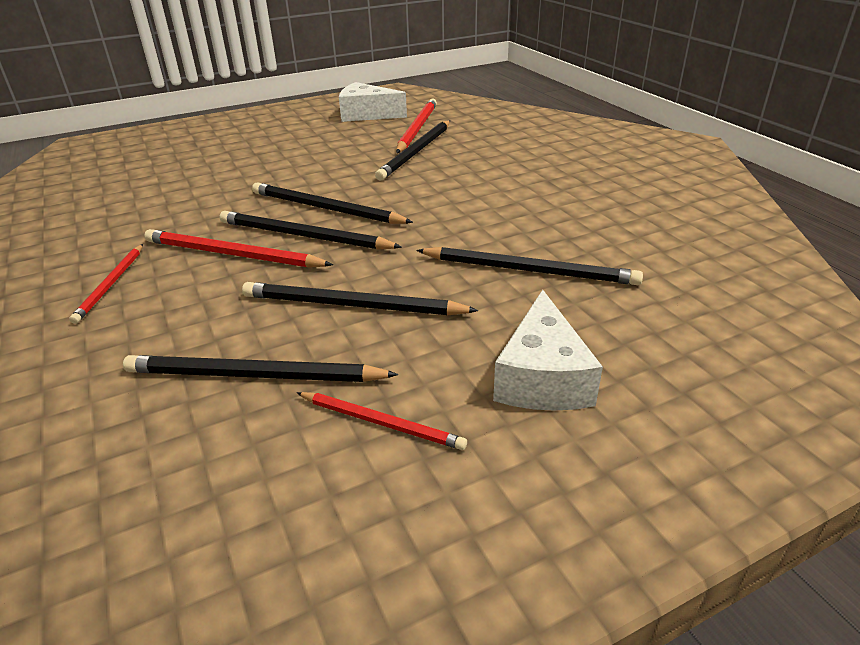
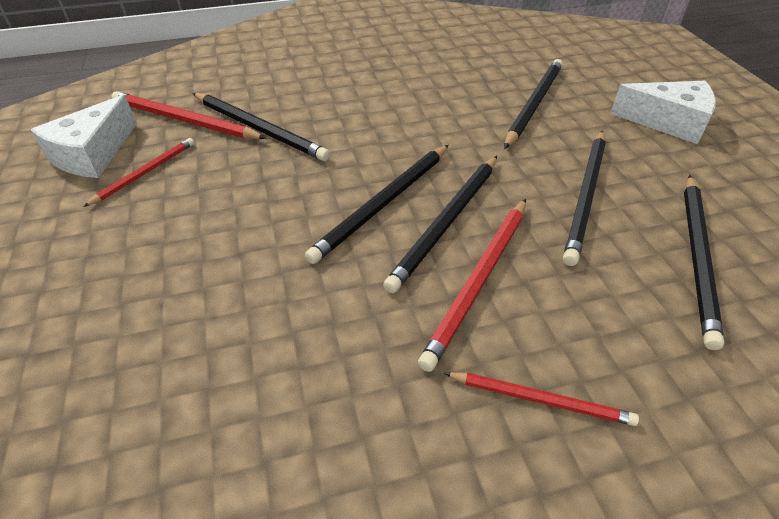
camera: 80 degrees left, 10 degrees up
(381, 423) = (734, 192): red pencil -> red pencil (145, 173)

